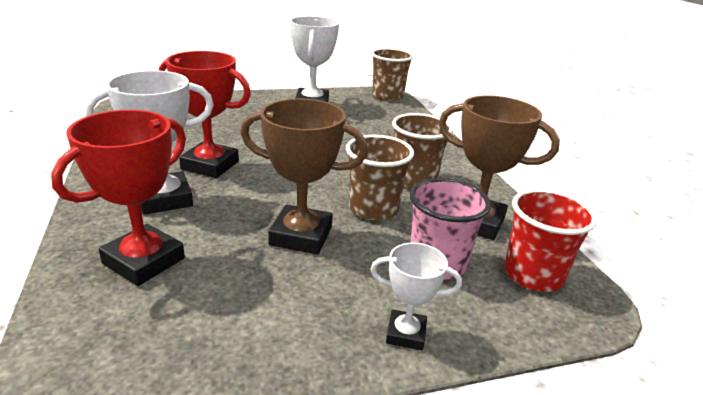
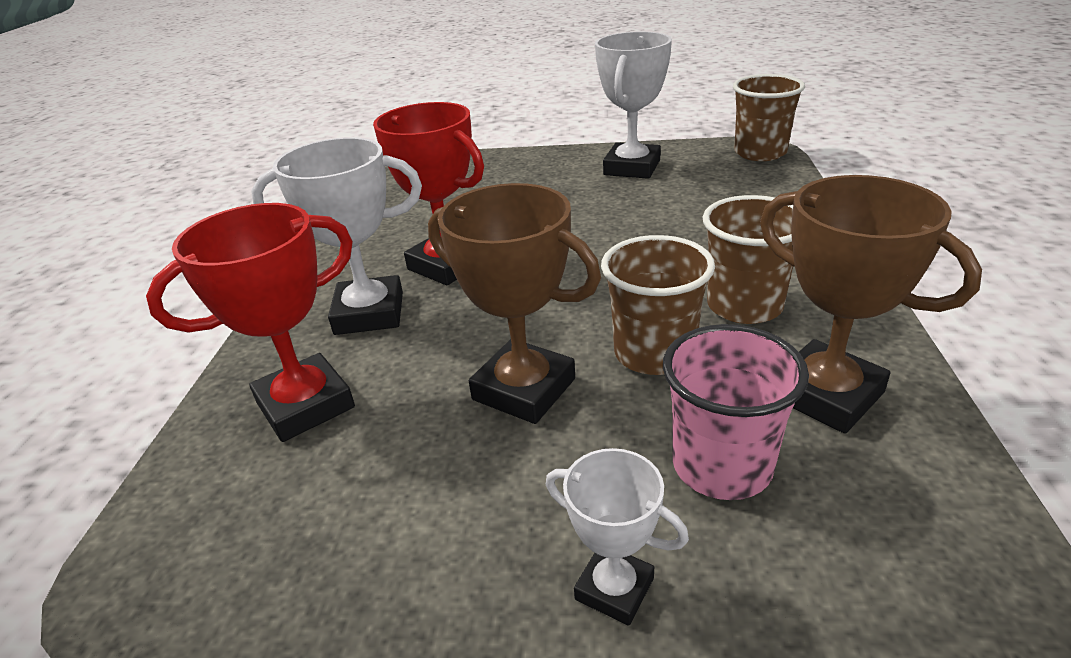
camera: 25 degrees right, 5 degrees up
(533, 275) = (897, 515): red cup -> none

